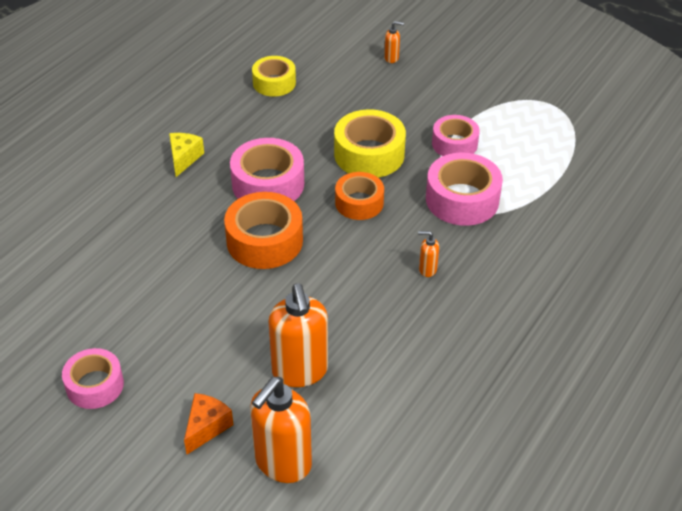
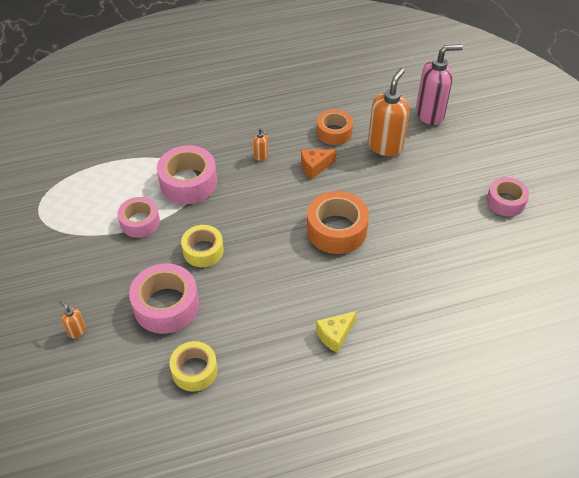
camera: 140 degrees left, 5 degrees up
(206, 427) = (456, 148): orange cheese -> orange cheese (315, 167)
(268, 184) = (295, 271): pink tape -> pink tape (166, 305)
(282, 463) = (430, 114): orange soap dispenser -> pink soap dispenser
(359, 203) = (251, 219): orange tape -> orange tape (334, 132)
(369, 154) = (203, 251): yellow tape -> yellow tape, size x0.66

